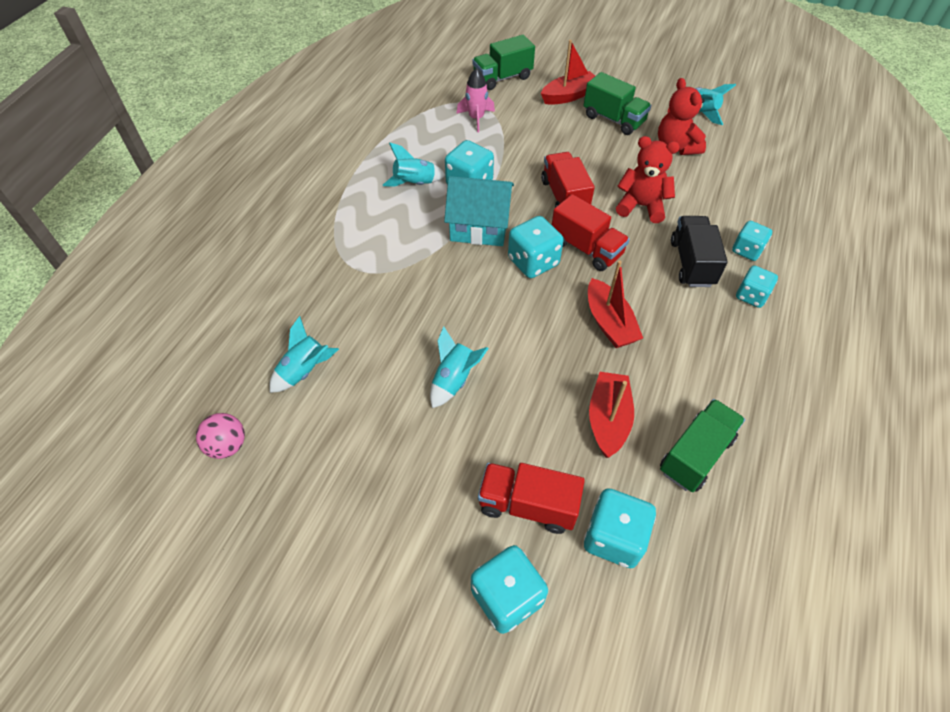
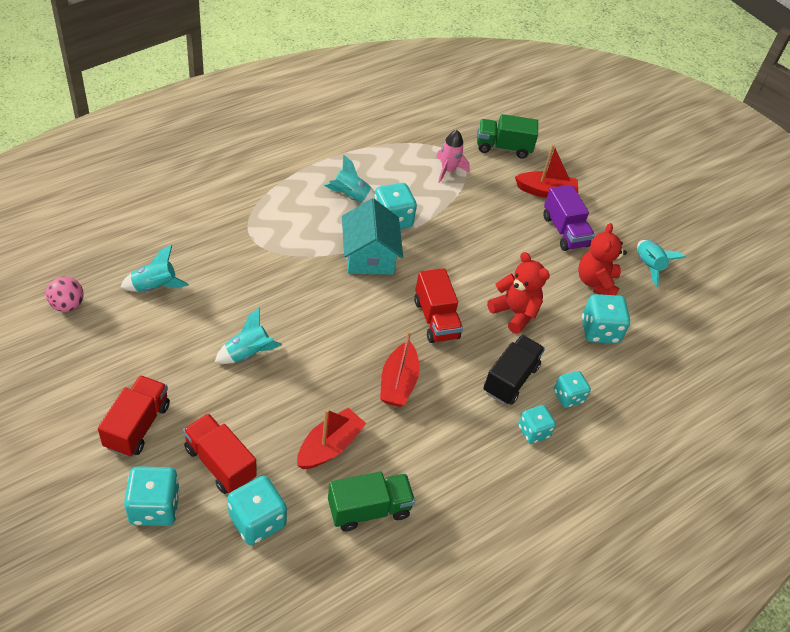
camera: 25 degrees right, 5 degrees down
(479, 226) = (369, 256): turquoise house -> turquoise house turned 45 degrees clockwise
(533, 262) = (384, 305): turquoise dice -> turquoise dice (599, 331)
(564, 197) = (458, 270): red truck -> red truck (137, 426)
(613, 119) = (564, 231): green truck -> purple truck

